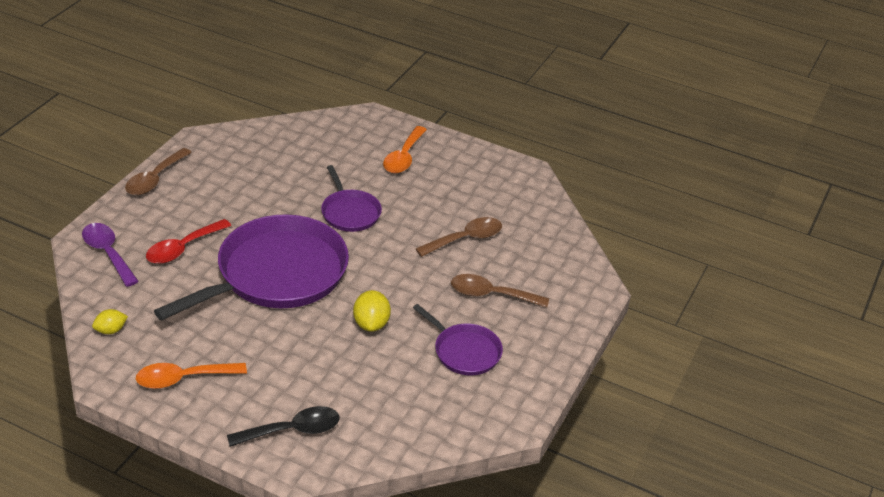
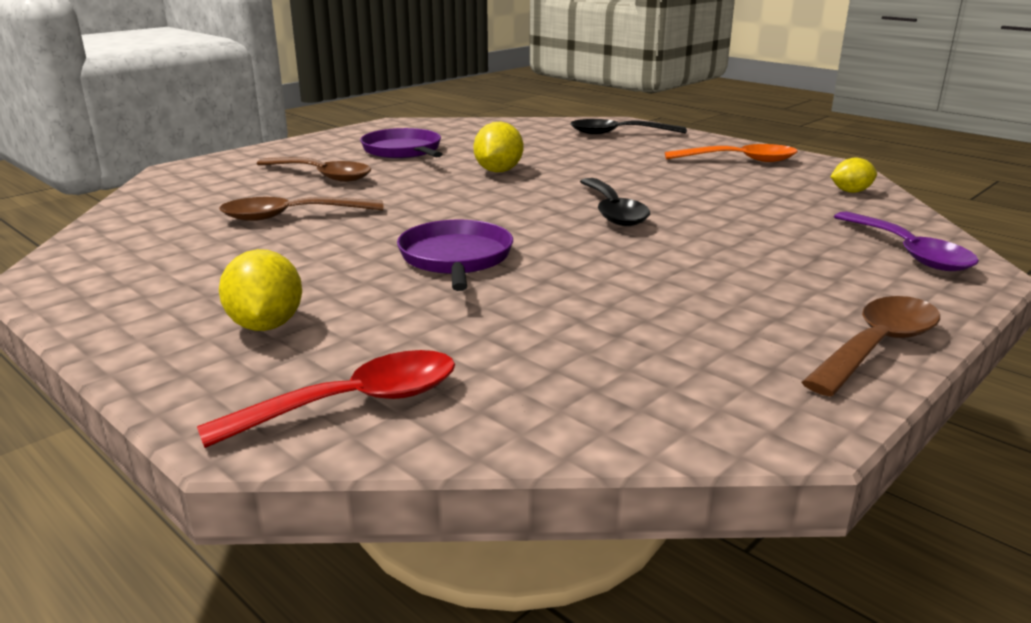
camera: 160 degrees left, 15 degrees down
(182, 248) = (772, 246): red spoon -> red spoon (355, 403)
(276, 274) = (613, 212): purple pan -> black spoon
(403, 157) = (266, 325): orange spoon -> yellow lemon

